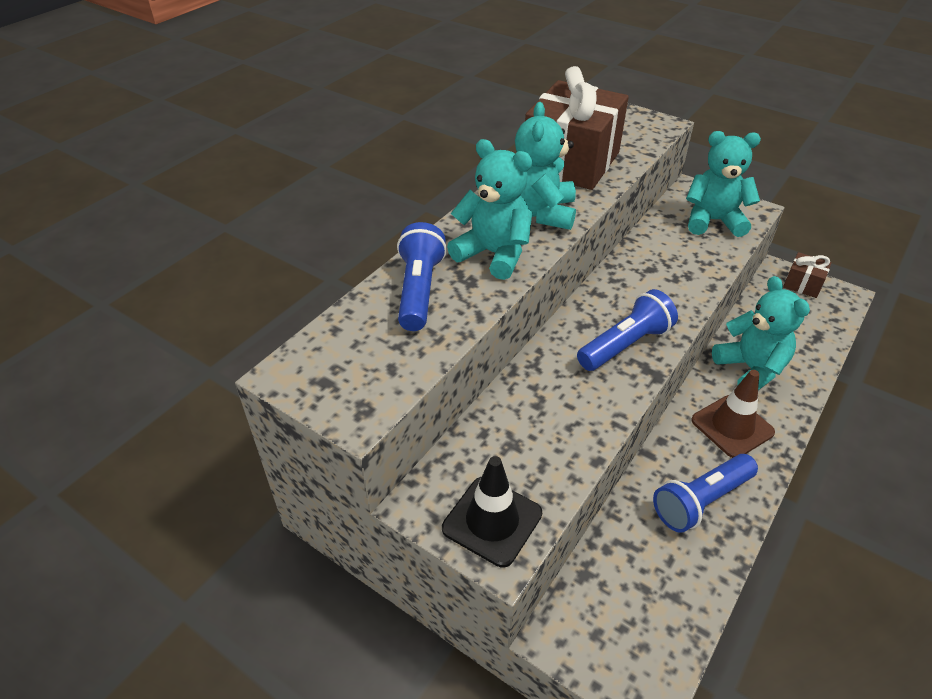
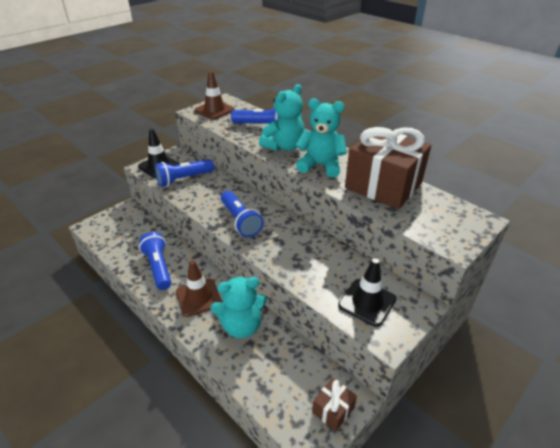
camera: 100 degrees right, 5 degrees down
(350, 378) = (214, 110): none -> brown traffic cone
(531, 456) = (183, 179): none -> blue flashlight
(713, 221) = (367, 302): turquoise teddy bear -> black traffic cone

